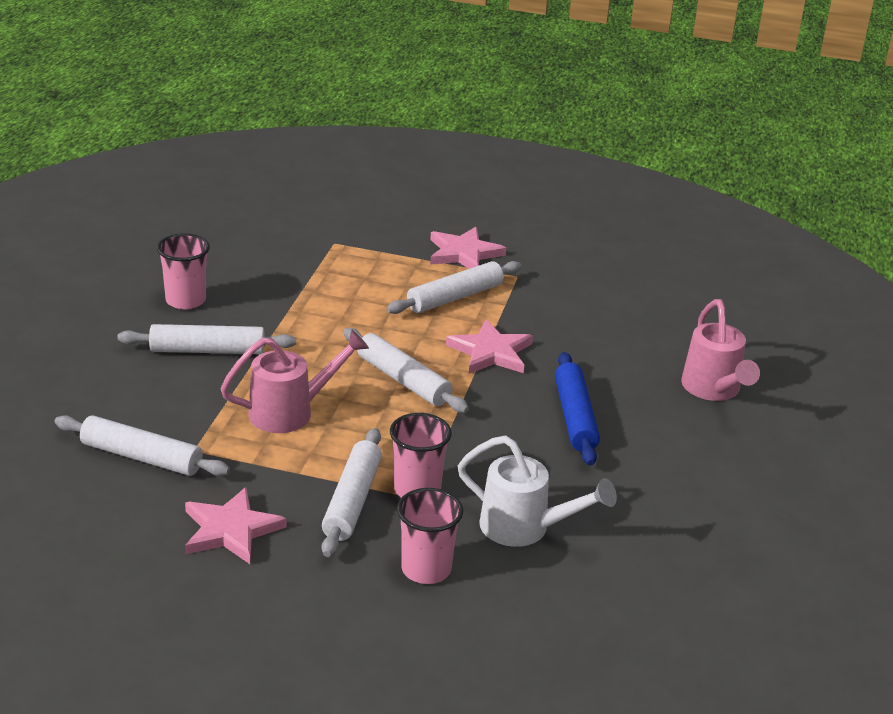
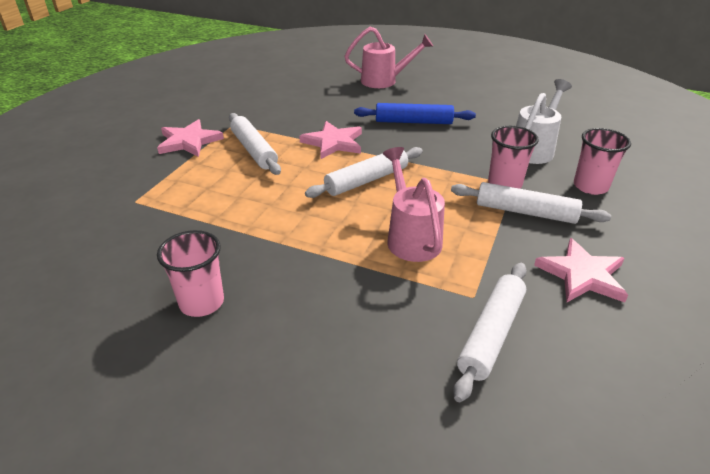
camera: 80 degrees left, 5 degrees up
(207, 350) = (305, 286): white rolling pin -> none

